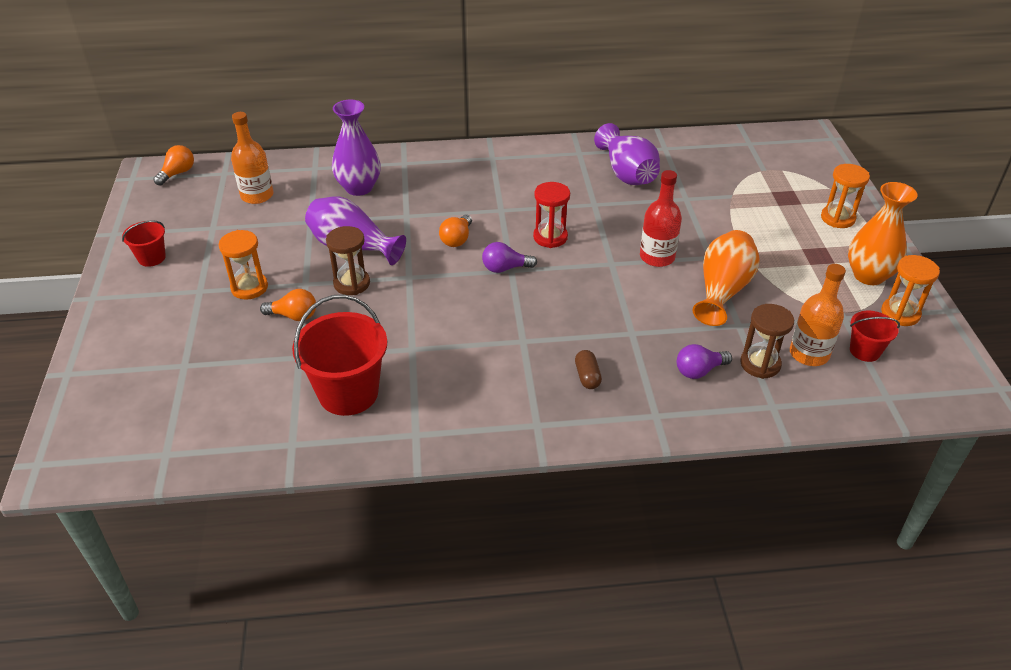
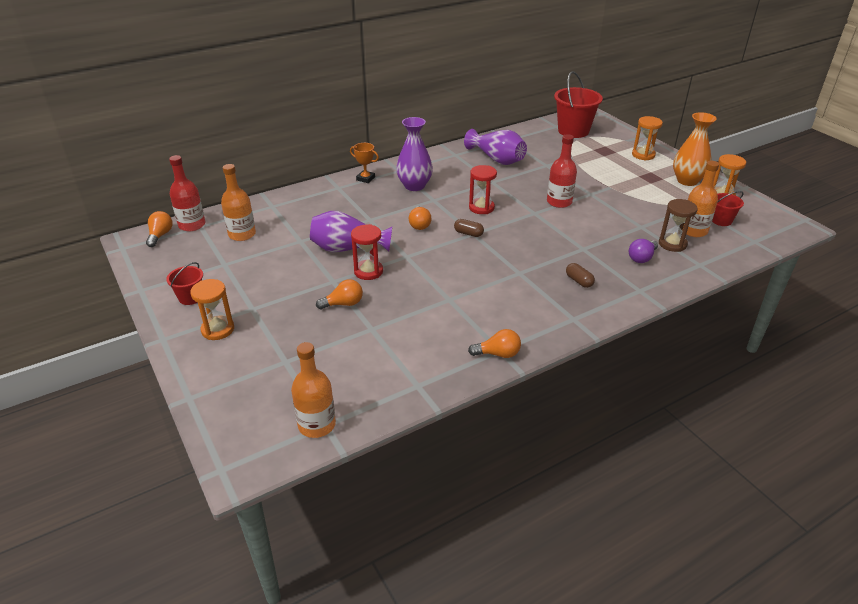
camera: 25 degrees left, 5 degrees down
(157, 450) = (317, 425): none -> orange bottle
(217, 169) = (192, 225): none -> red bottle
(249, 287) = (291, 295): orange hourglass -> orange hourglass (218, 329)
(348, 393) = (429, 340): red bucket -> red bucket (573, 131)
(351, 283) = (368, 271): brown hourglass -> red hourglass
(359, 188) = (318, 210): purple vase -> purple vase (414, 186)
(409, 438) = (498, 354): none -> orange light bulb
(444, 159) = (365, 178): none -> orange trophy
(505, 268) = (468, 233): purple light bulb -> brown capsule
(722, 291) = (614, 210): orange vase -> none

